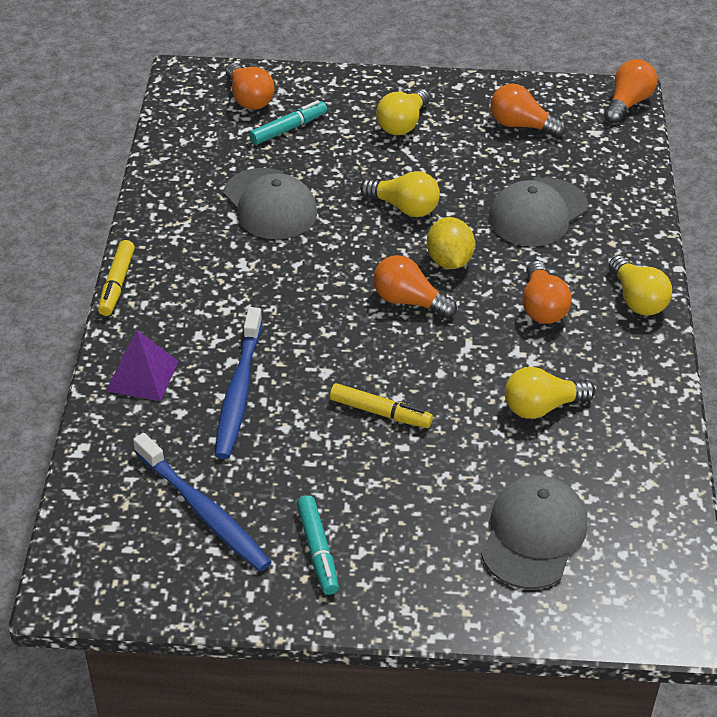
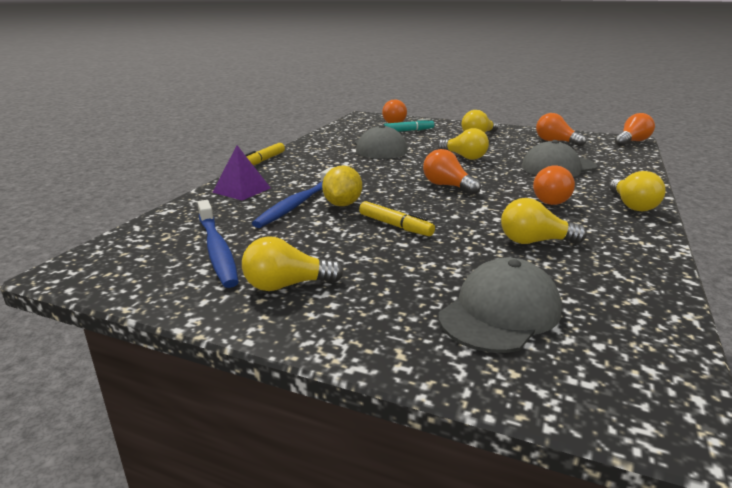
camera: 20 degrees right, 20 degrees down
(317, 550) = (286, 285): turquoise marker -> yellow light bulb
(449, 261) = (485, 176): yellow lemon -> yellow lemon (342, 204)

